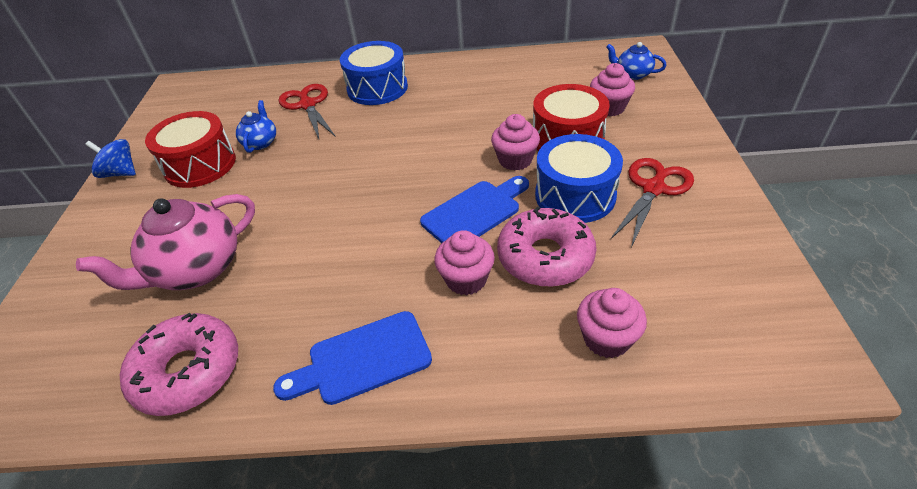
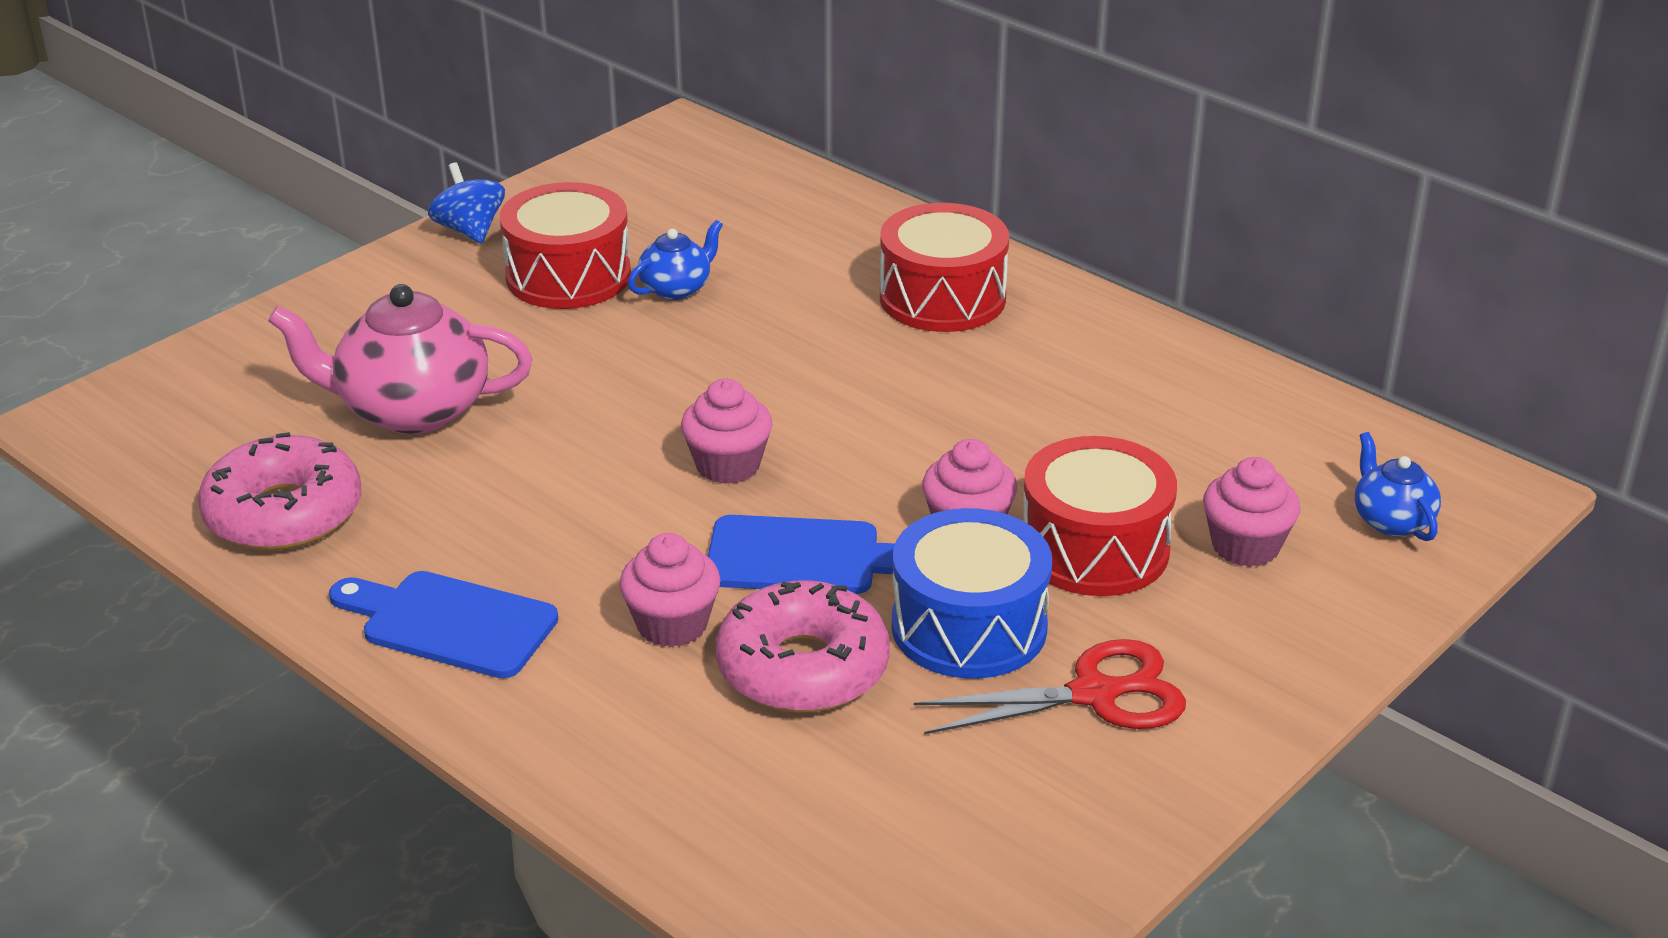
camera: 40 degrees right, 10 degrees down
(308, 105) = (809, 267): red scissors -> none
(377, 88) = (942, 298): blue drum -> red drum
(606, 339) = (726, 797): pink cupcake -> pink cupcake (728, 465)

